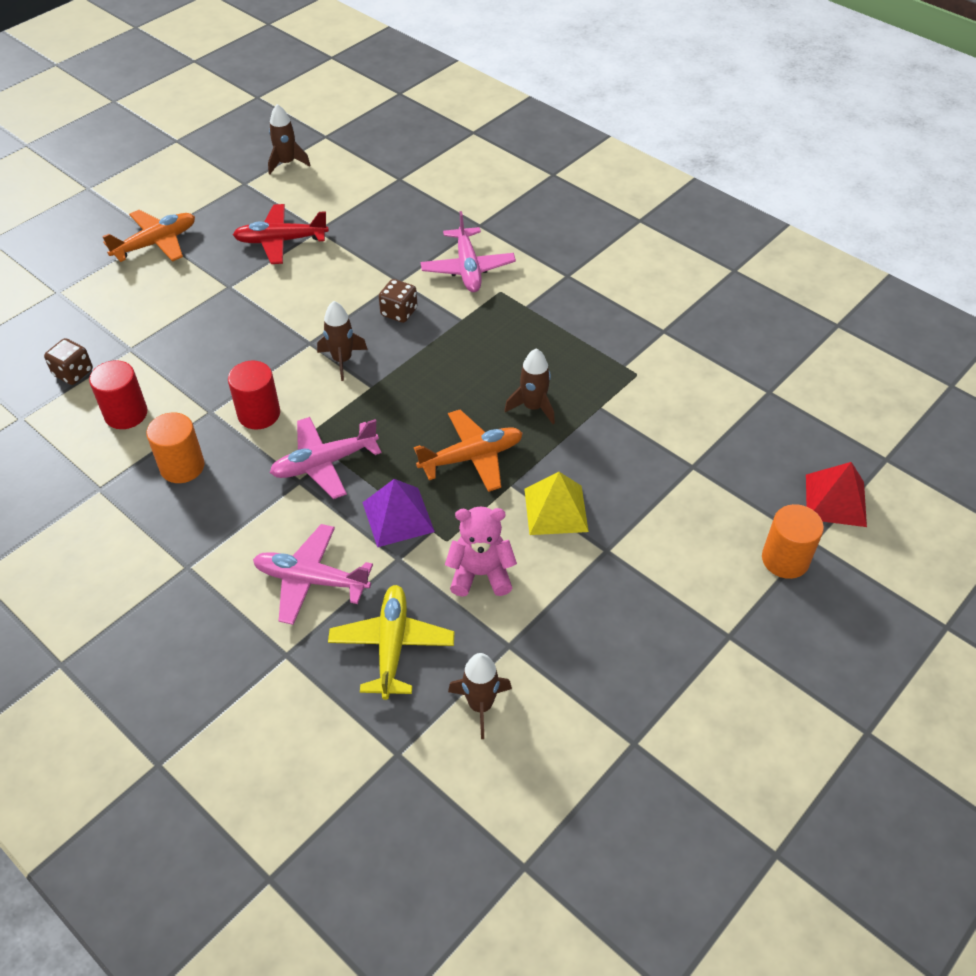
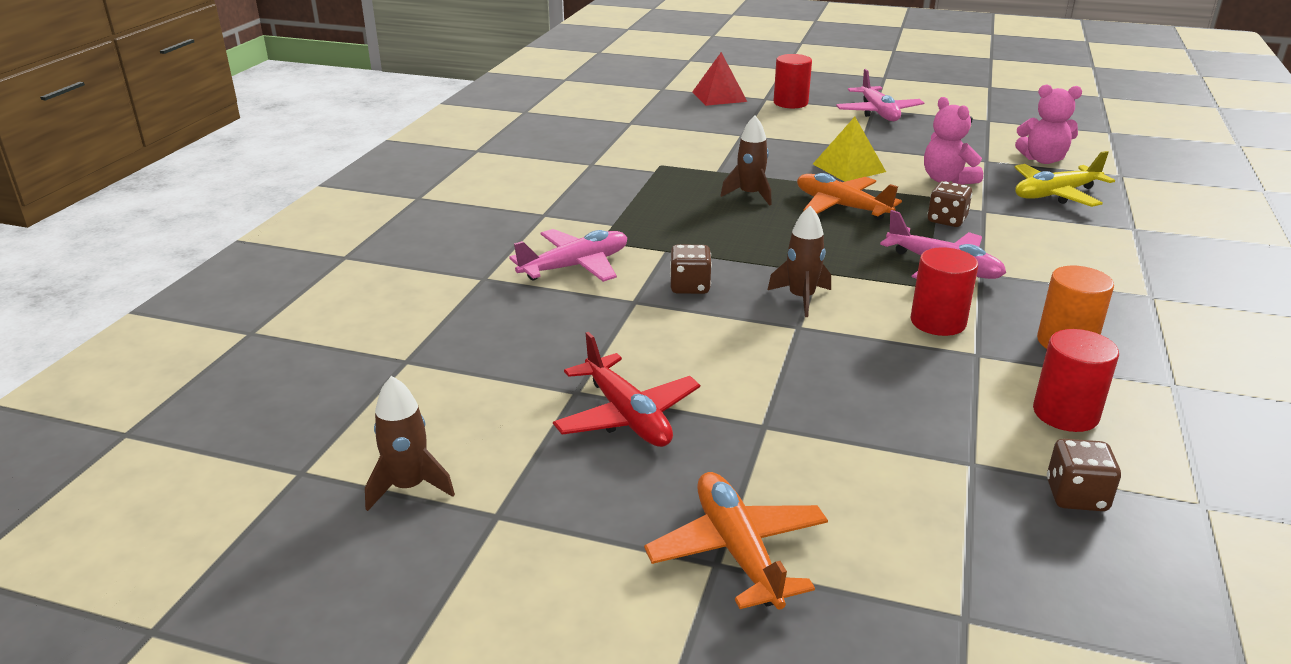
camera: 115 degrees left, 20 degrees down
(156, 243) = (737, 550): orange plane -> orange plane turned 45 degrees clockwise
(311, 580) = (1061, 237): pink plane -> pink plane (878, 113)
(398, 517) = (947, 220): purple pyramid -> brown dice
(480, 705) = (1043, 160): brown rocket -> pink teddy bear
(785, 559) = (790, 103): orange cylinder -> red cylinder

